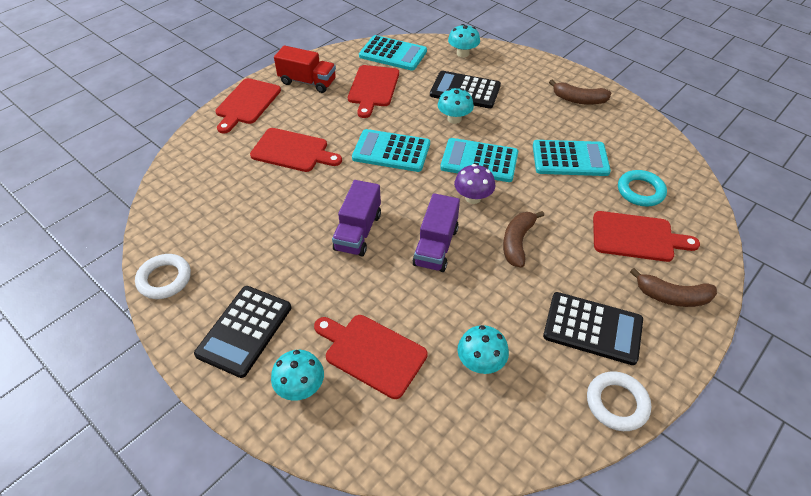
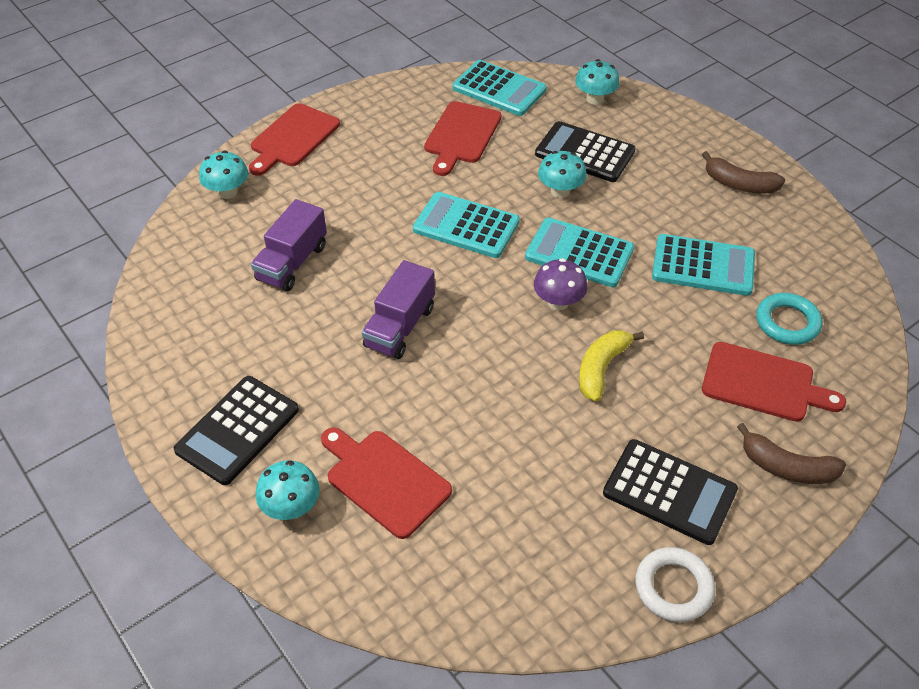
camera: 10 degrees right, 0 degrees up
(164, 279) = (154, 354): white ring -> none
(293, 151) = (339, 210): red cutting board -> none
(307, 82) = (377, 117): red truck -> none
(436, 246) = (494, 359): purple truck -> purple truck (292, 263)
(480, 362) = (515, 511): turquoise mushroom -> turquoise mushroom (227, 192)
(517, 242) = (601, 368): brown banana -> yellow banana

